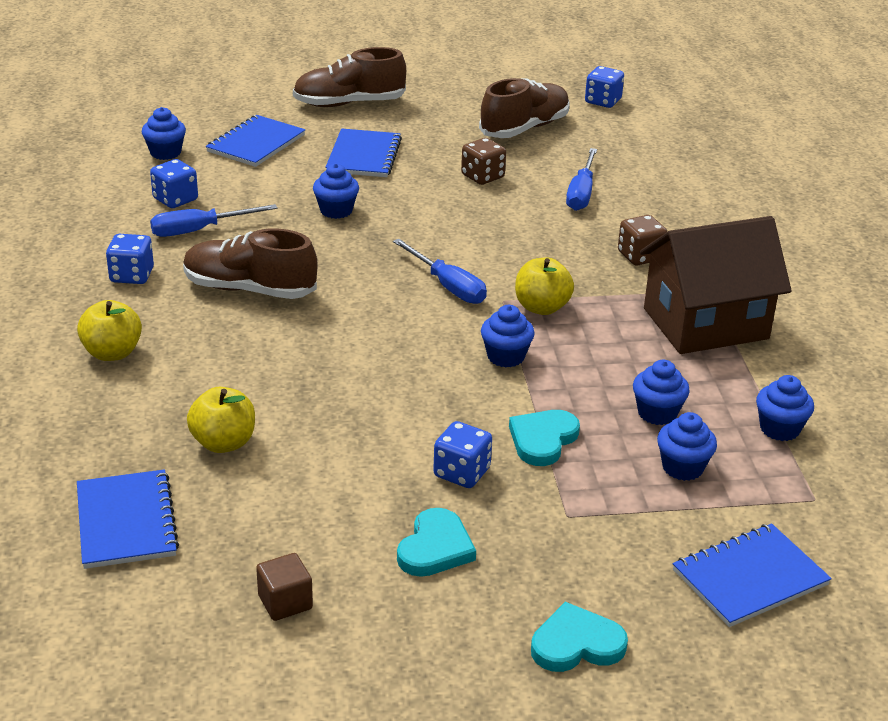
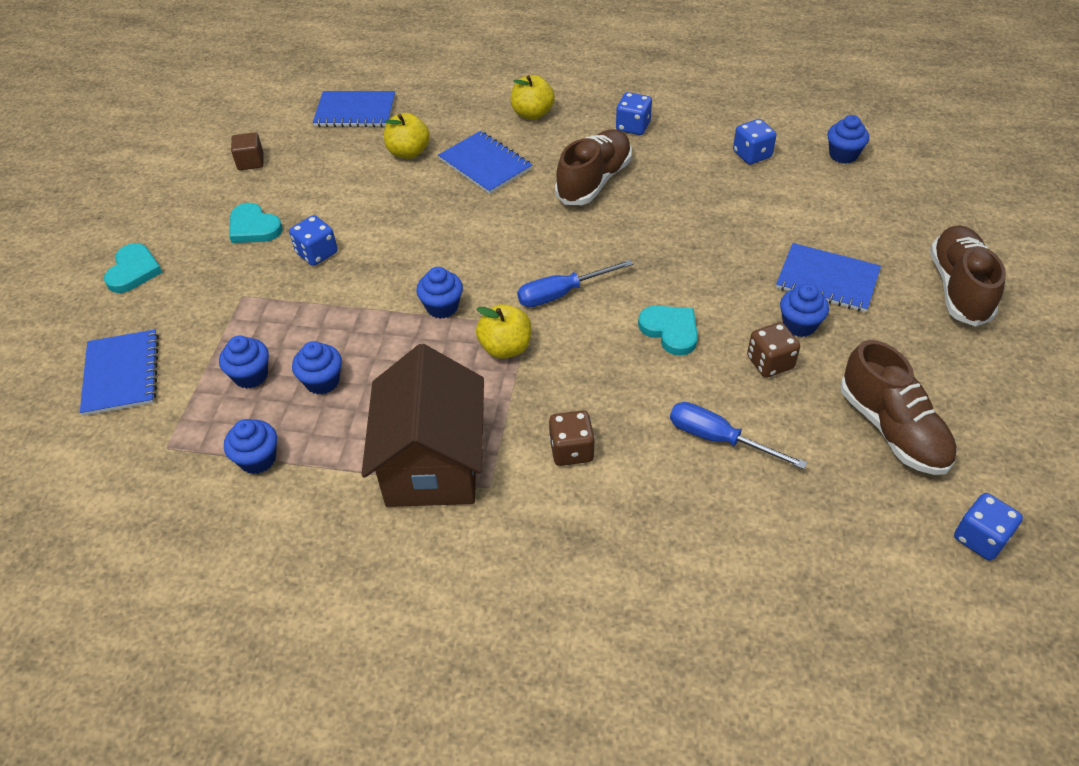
camera: 110 degrees right, 15 degrees up
(199, 230) = (695, 163): blue screwdriver -> none
(256, 143) = (859, 210): blue notebook -> blue notebook (485, 164)
(336, 210) = (714, 245): blue cupcake -> blue cupcake (799, 325)
(542, 440) = (328, 303): turquoise heart -> turquoise heart (670, 330)

